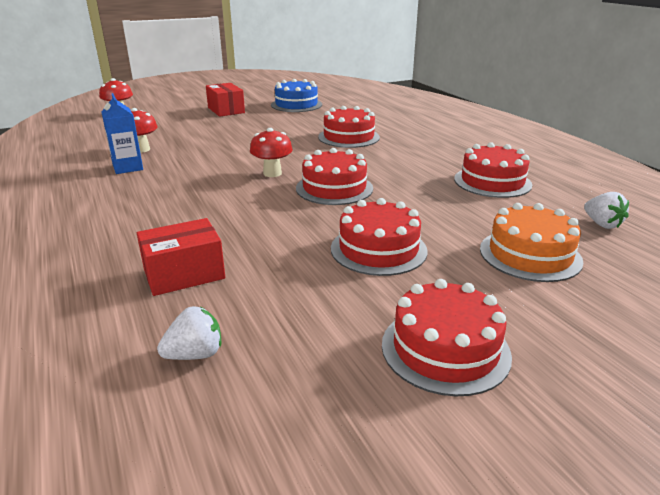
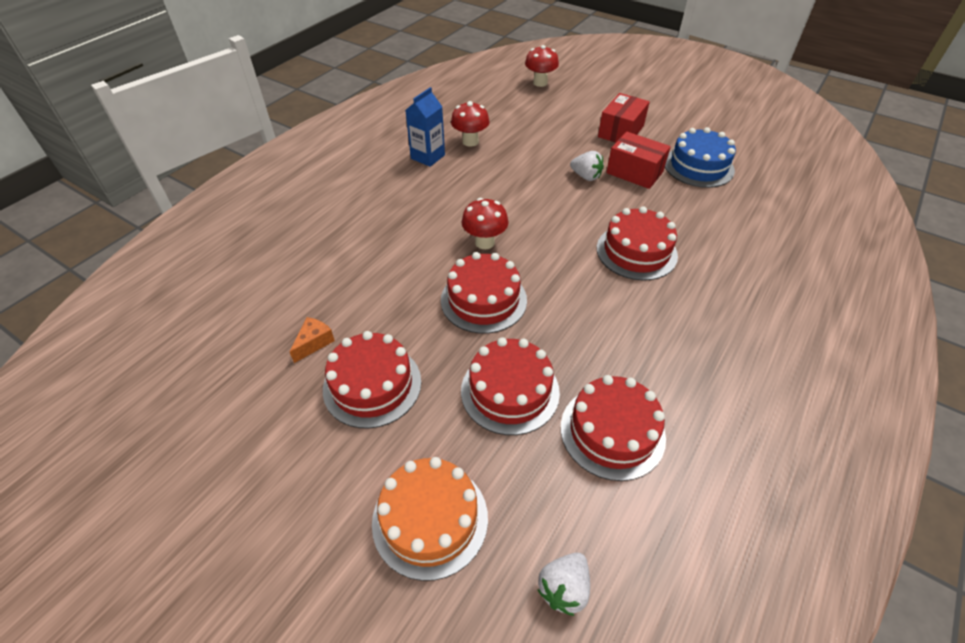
camera: 60 degrees right, 20 degrees up
(184, 274) = (272, 285): red box -> red box (634, 172)
(195, 354) = (177, 344): white strawberry -> white strawberry (586, 176)
(297, 266) = (314, 343): none -> orange cheese
(445, 349) = (227, 490): red cake -> red cake (510, 391)

